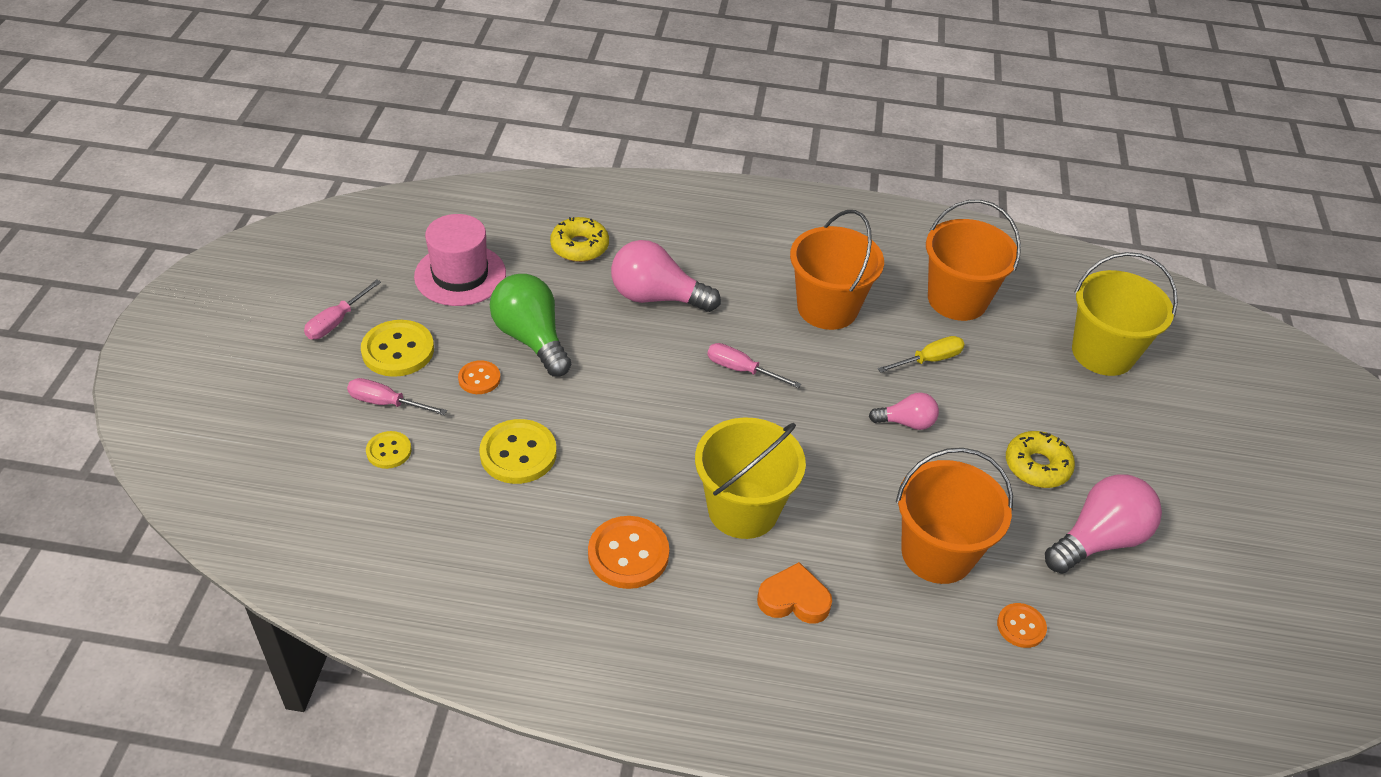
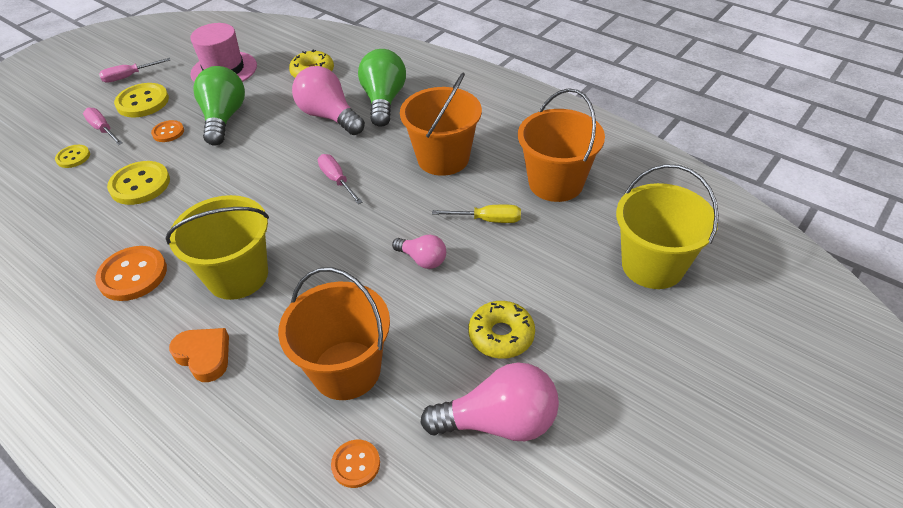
camera: 35 degrees right, 0 degrees up
(700, 259) = (384, 101): none -> green light bulb

